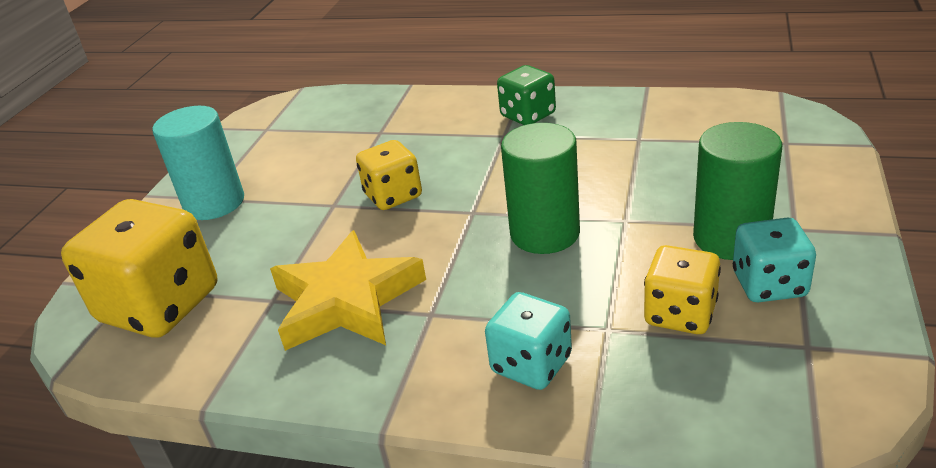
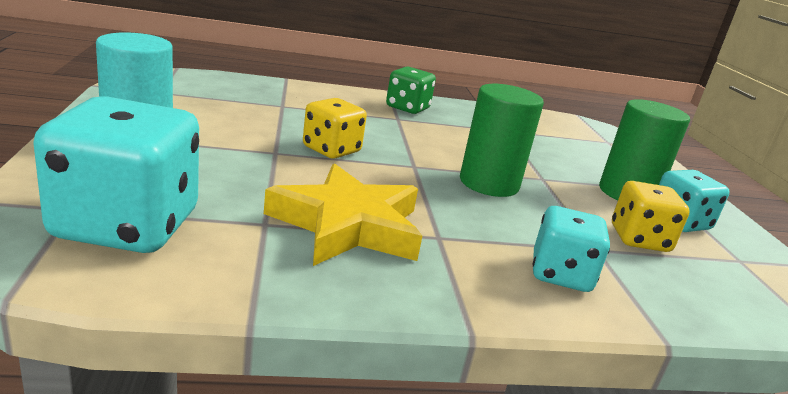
camera: 30 degrees left, 10 degrees down
(160, 305) = (127, 225): yellow dice -> turquoise dice

